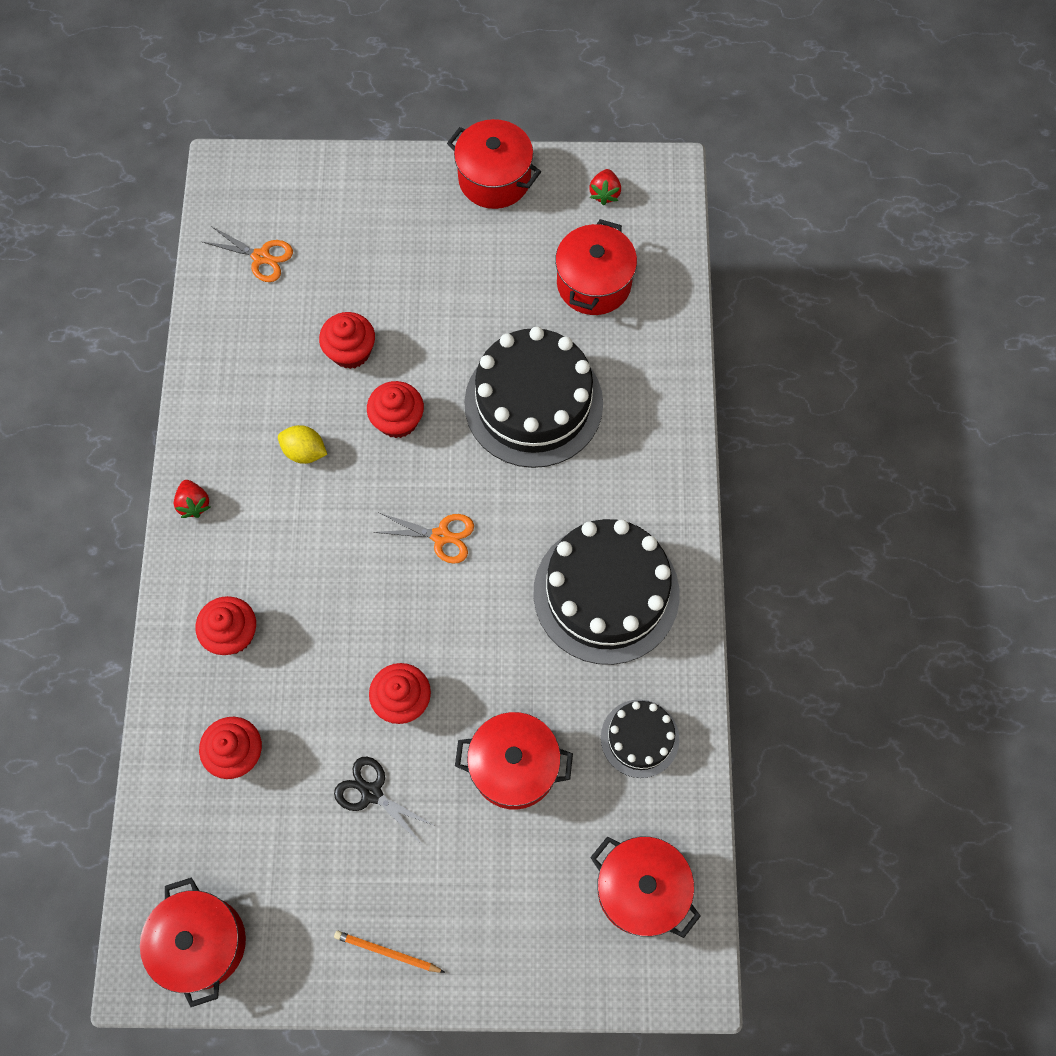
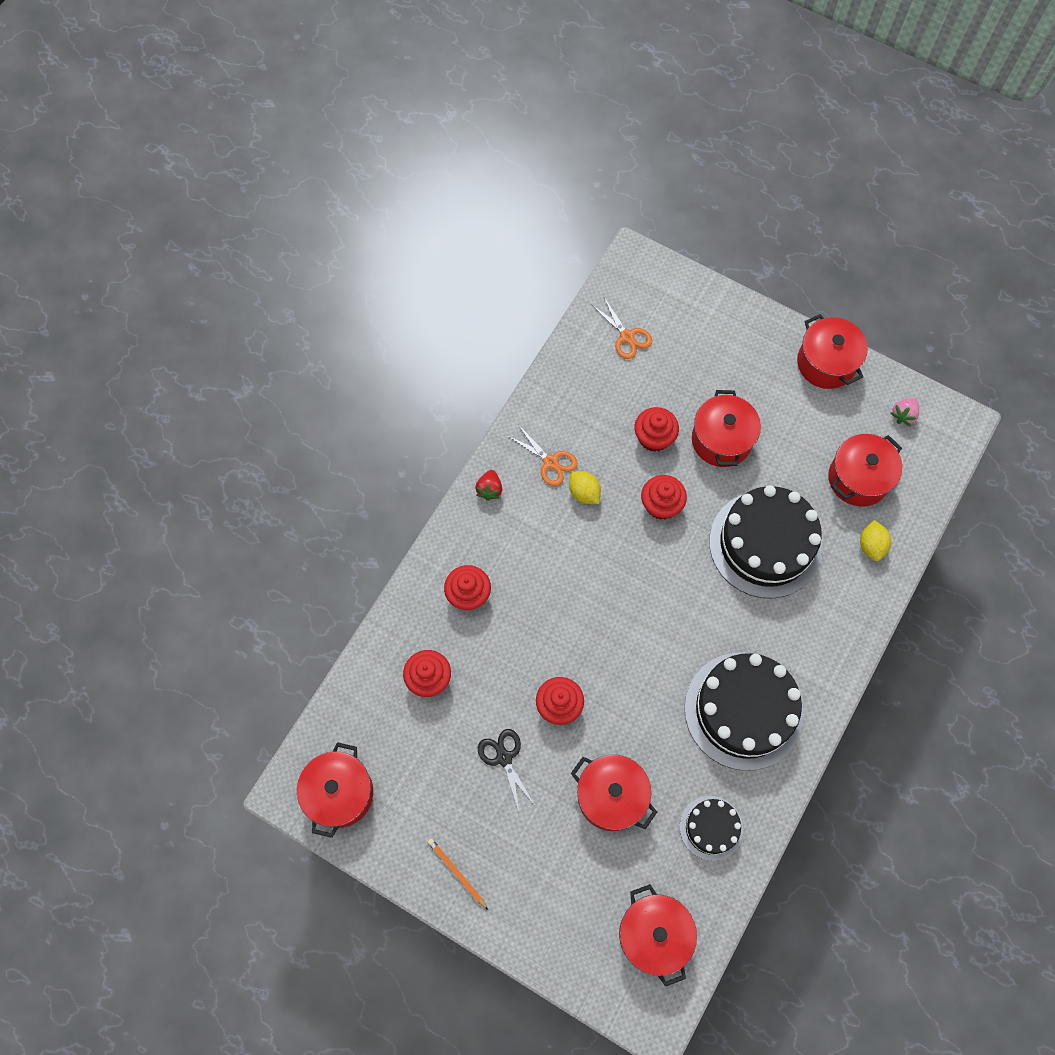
camera: 30 degrees right, 0 degrees up
(426, 316) = (721, 440): none -> red pot
(441, 536) = (647, 604): orange scissors -> orange scissors (551, 462)
(604, 193) = (903, 415): red strawberry -> pink strawberry
(645, 346) = (871, 545): none -> yellow lemon

